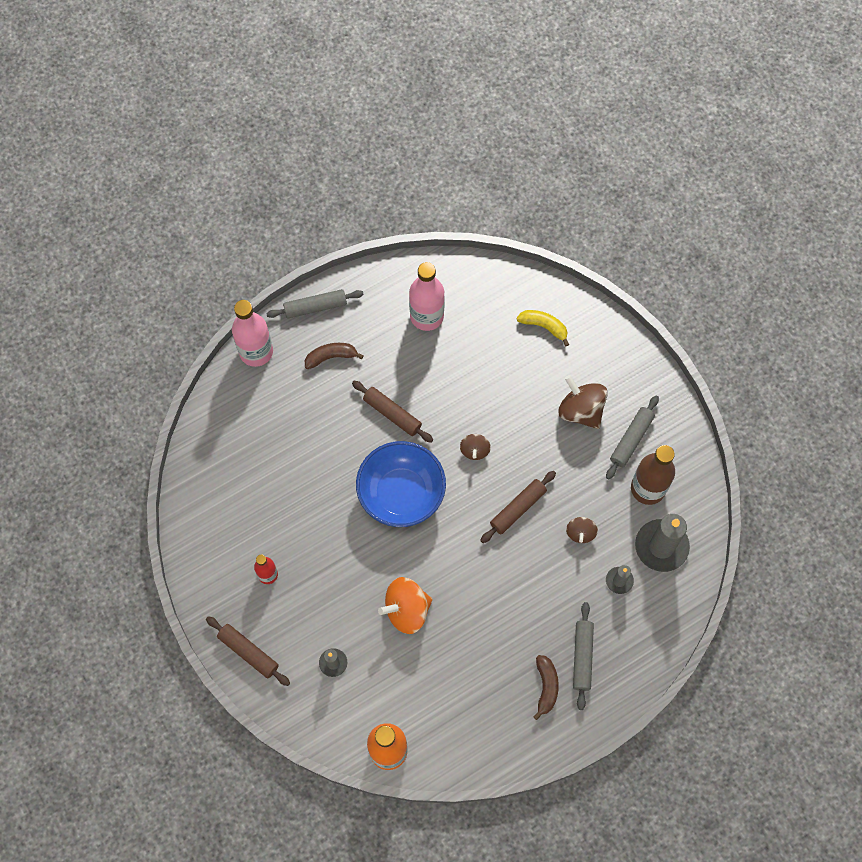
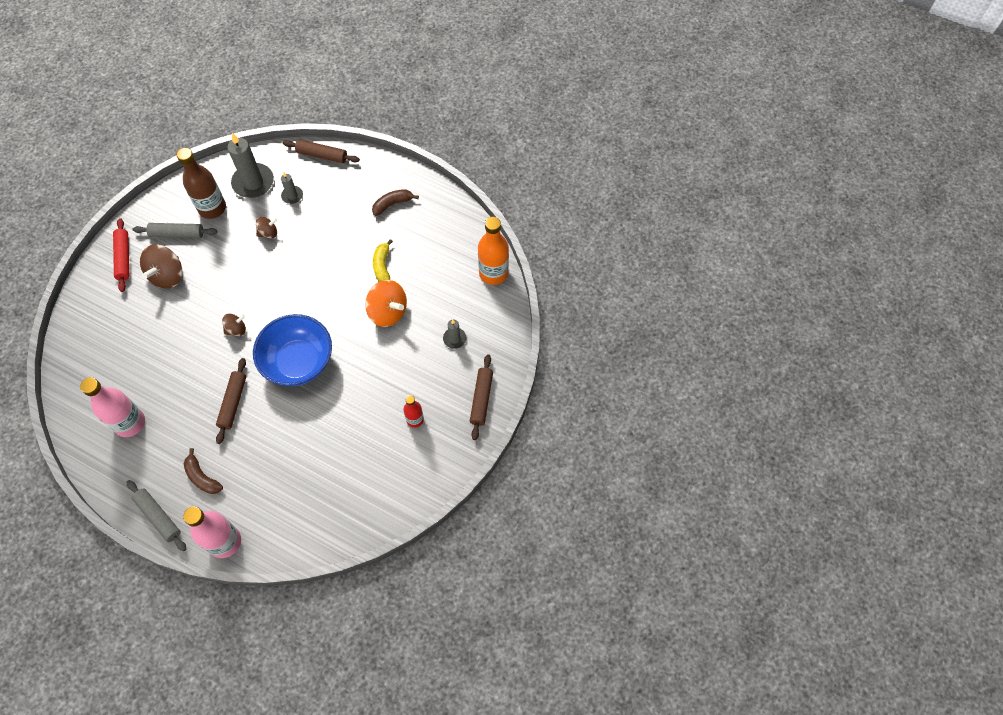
camera: 120 degrees left, 5 degrees down
(518, 509) = (270, 279): brown rolling pin -> brown rolling pin (322, 155)
(544, 326) = (103, 333): yellow banana -> yellow banana (382, 266)
(582, 657) = (359, 193): grey rolling pin -> none
(628, 376) = (123, 258): none -> red rolling pin

